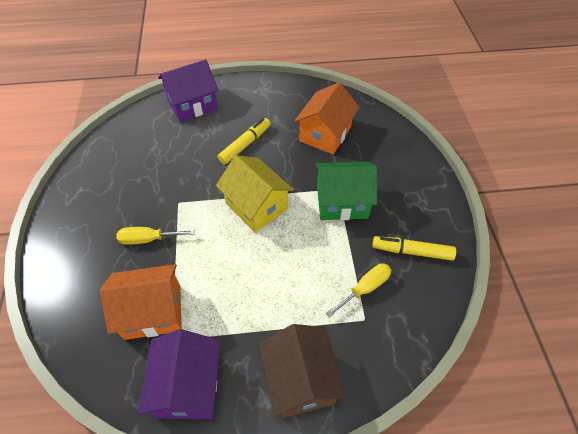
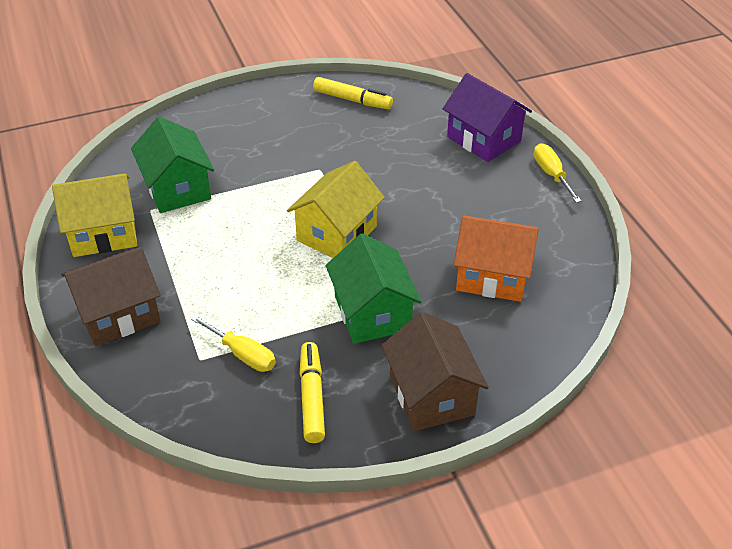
camera: 75 degrees right, 10 degrees down
(148, 239) = (263, 161): yellow screwdriver -> yellow screwdriver (551, 174)
(153, 312) = (177, 188): orange house -> green house
(189, 386) = (103, 233): purple house -> yellow house
(245, 144) = (434, 202): yellow marker -> yellow marker (352, 100)
(418, 187) = (431, 395): none -> brown house

